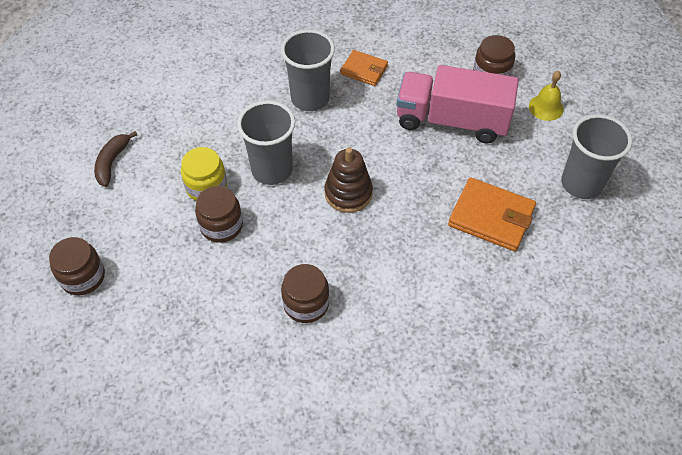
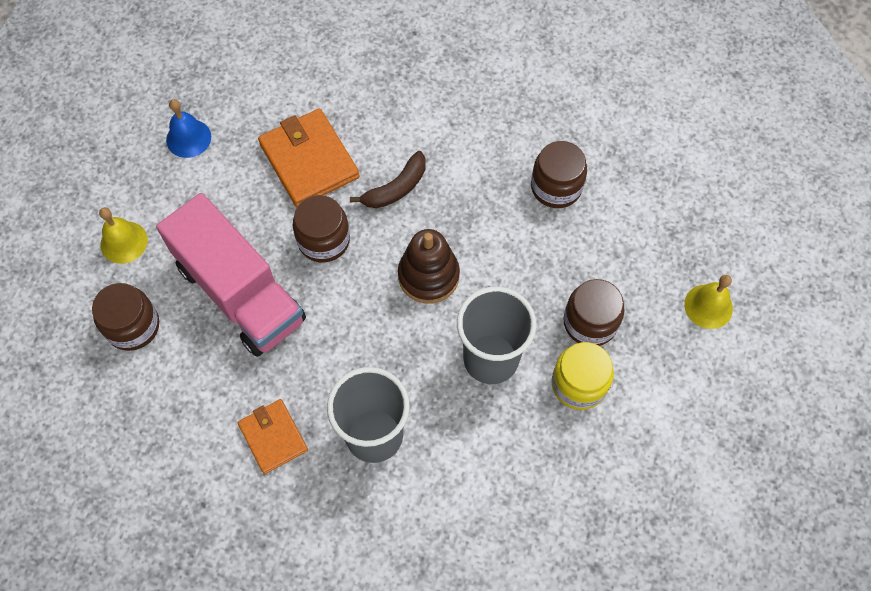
camera: 145 degrees left, 10 degrees up
(83, 277) = (770, 353): brown jar -> brown jar (323, 240)
(112, 162) = (675, 495): brown banana -> brown banana (396, 188)
(143, 283) = (708, 306): none -> yellow bell
(581, 184) = (188, 138): grey cup -> blue bell

